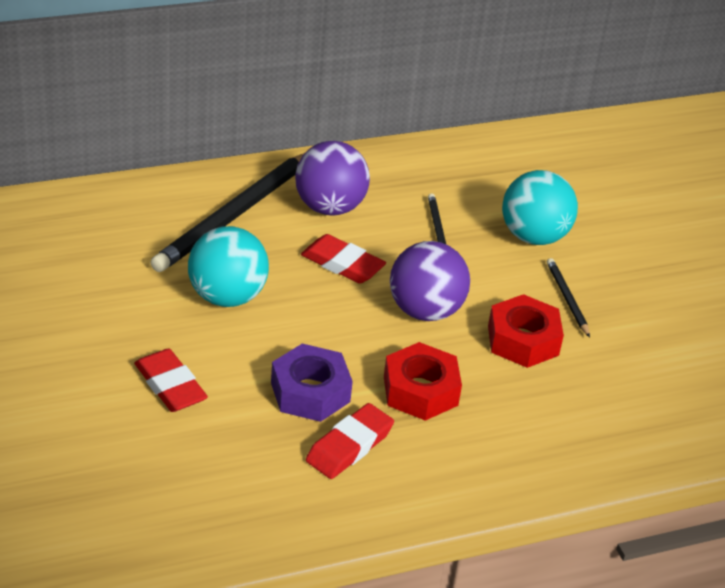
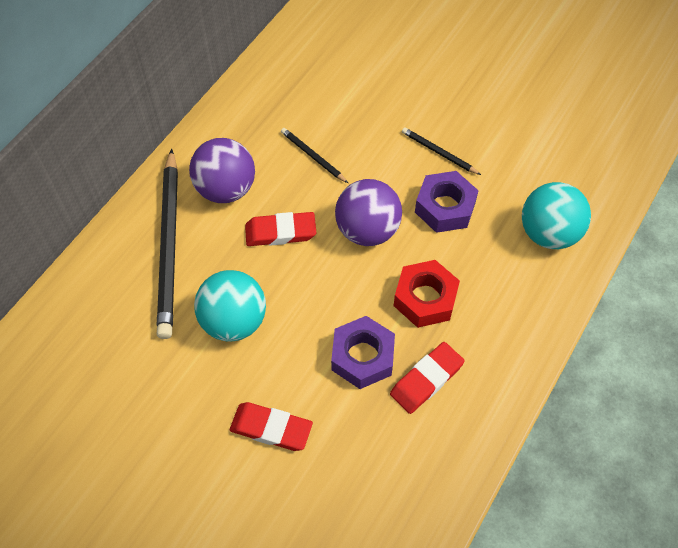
camera: 35 degrees left, 20 degrees up
(349, 446) = (426, 380): red eraser -> red eraser turned 45 degrees clockwise
(523, 340) = (445, 207): red nut -> purple nut
(534, 236) = (373, 116): turquoise ball -> turquoise ball (548, 233)

